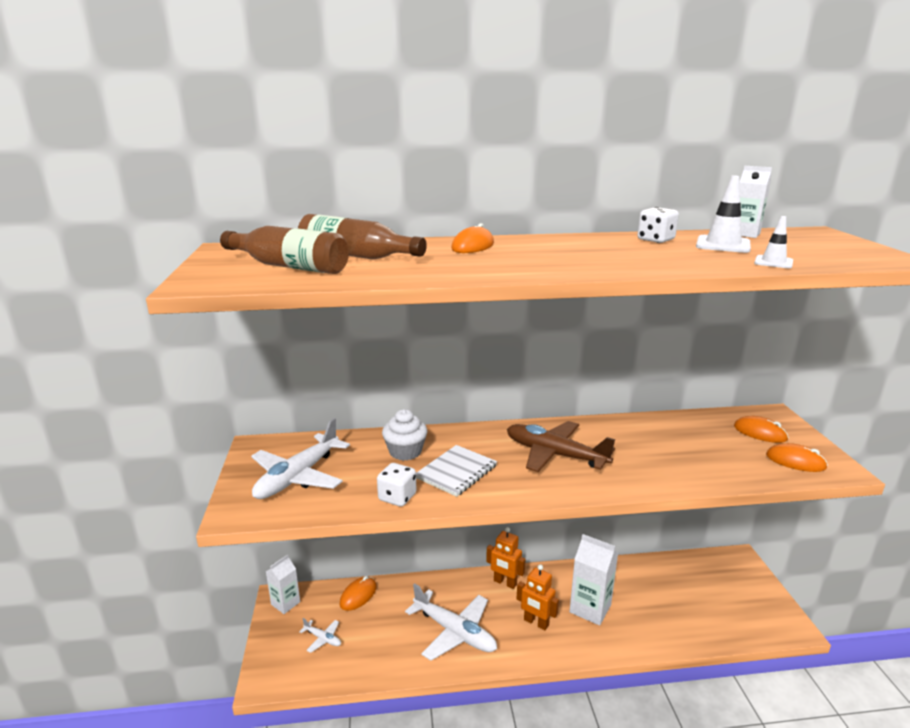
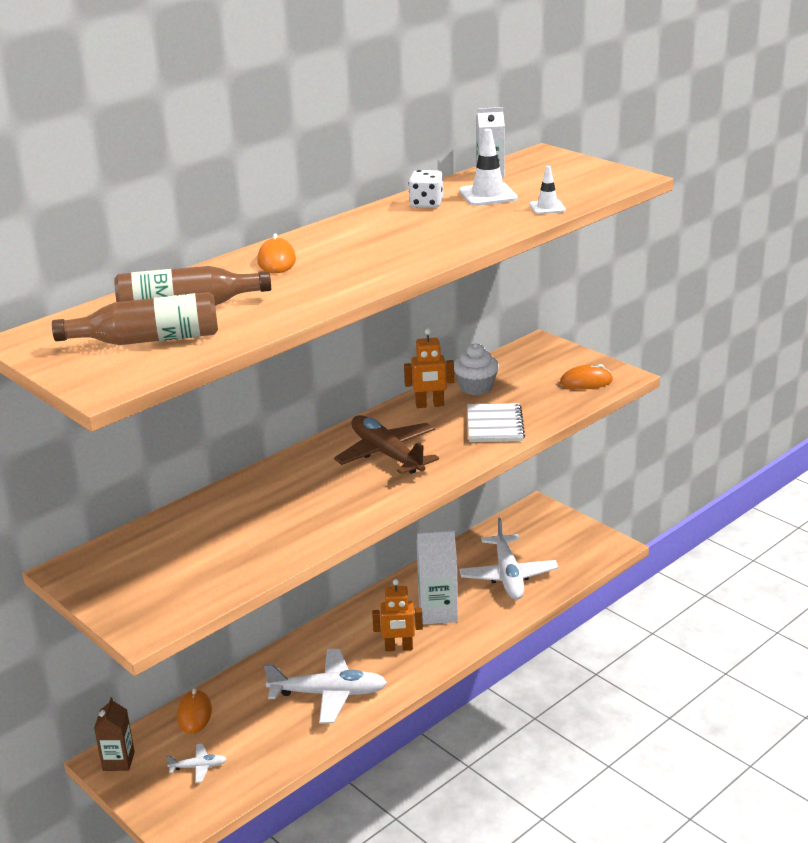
camera: 35 degrees left, 5 degrees up
(285, 603) = (118, 761): white carton -> brown carton
(298, 477) = (161, 576): white plane -> white plane (508, 575)
(397, 497) = (285, 550): white dice -> none
(405, 452) = (240, 509): white cupcake -> white cupcake (476, 387)
(456, 472) = (313, 506): white notebook -> white notebook (494, 425)
(505, 582) = (338, 629): orange robot -> orange robot (430, 405)
(555, 455) = (387, 454): brown plane -> brown plane turned 60 degrees clockwise
(760, 433) = (541, 366): orange mouse -> none

